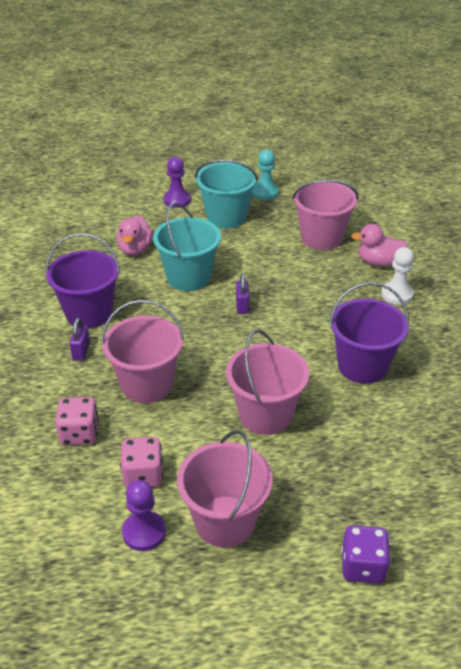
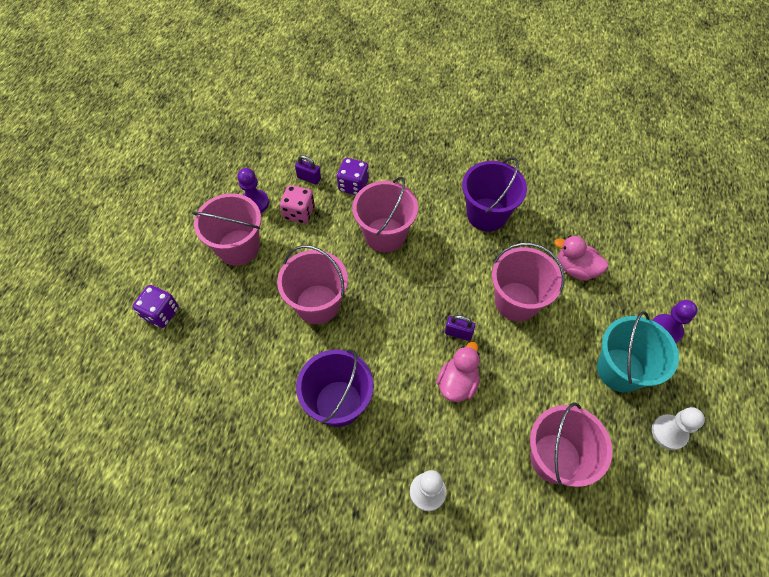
camera: 110 degrees right, 20 degrees up
(79, 433) = (353, 185): pink dice -> purple dice
(81, 351) = (440, 201): purple padlock -> purple padlock (309, 178)
(189, 277) = (516, 301): turquoise bucket -> pink bucket
(265, 193) = (669, 432): turquoise pawn -> white pawn
(378, 262) = (490, 502): pink duck -> pink duck (457, 383)

